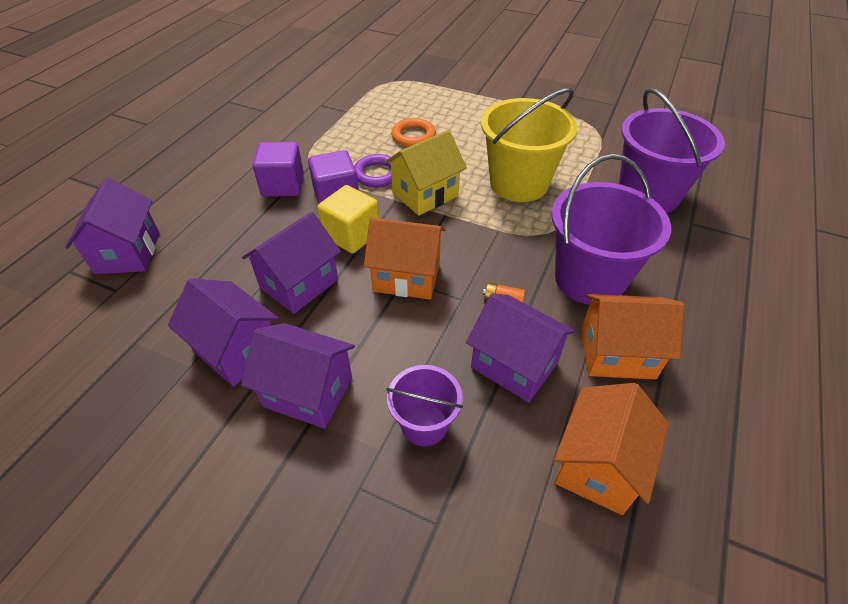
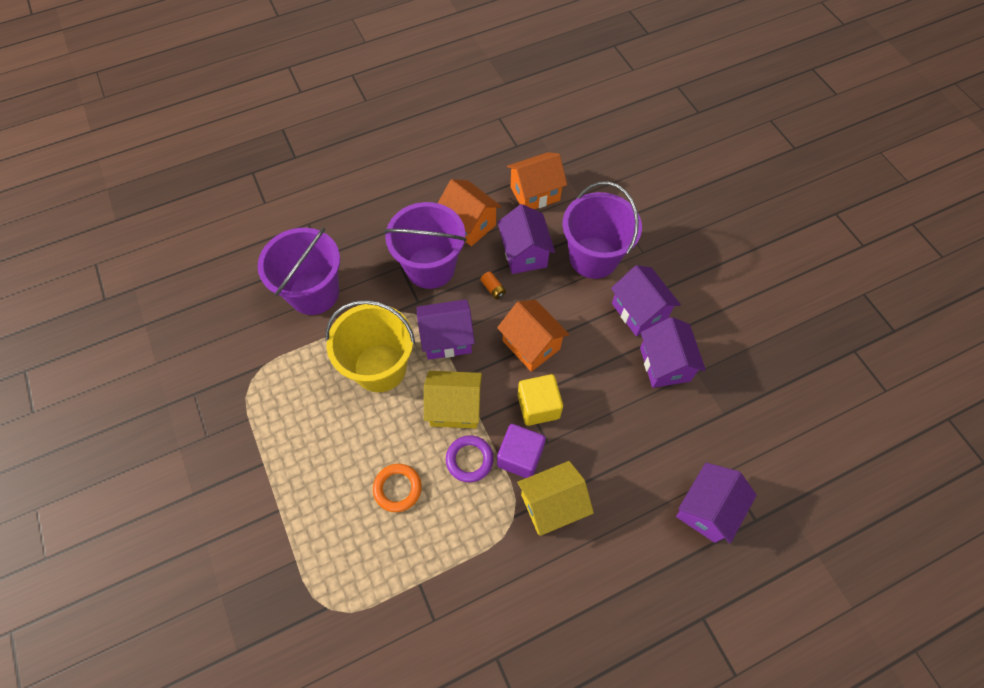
camera: 140 degrees left, 15 degrees up
(283, 185) = (552, 505): purple cube -> yellow house
(299, 284) = (601, 388): purple house -> purple house (447, 339)
(424, 424) = (593, 257): purple bucket -> purple bucket, size x1.82

